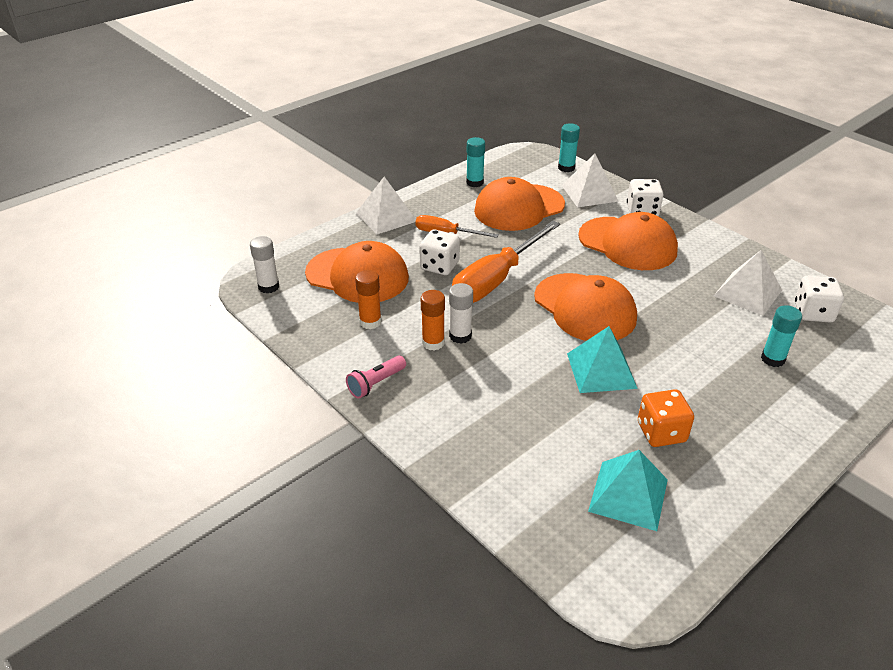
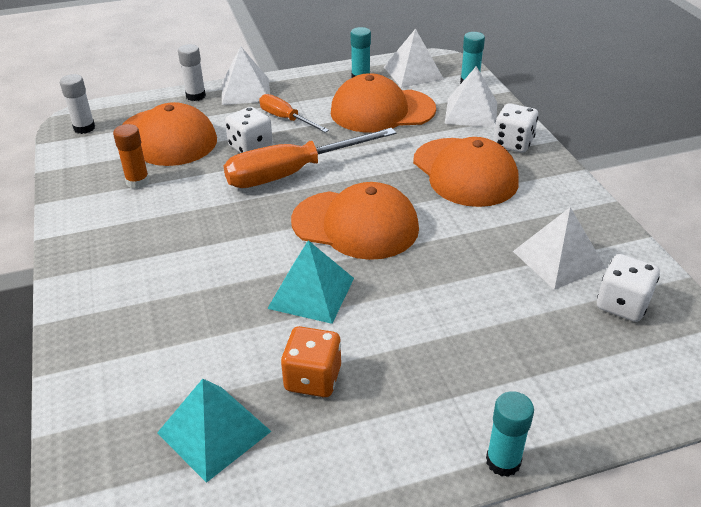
camera: 25 degrees right, 0 degrees up
(376, 383) = (87, 239): pink flashlight -> none
(433, 343) = (174, 216): orange glue stick -> none
(460, 336) = (205, 217): white glue stick -> white glue stick (196, 96)
(514, 169) = (413, 73): none -> white pyramid
(585, 308) = (355, 225): orange cap -> orange cap turned 60 degrees counterclockwise
(772, 359) = (520, 341): turquoise glue stick -> turquoise glue stick (503, 461)

